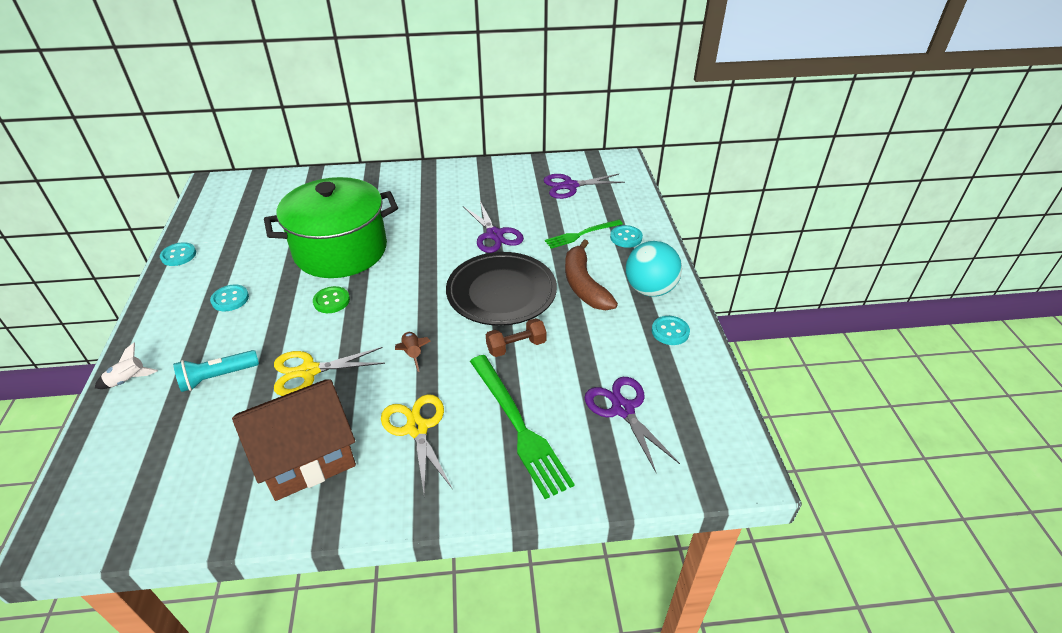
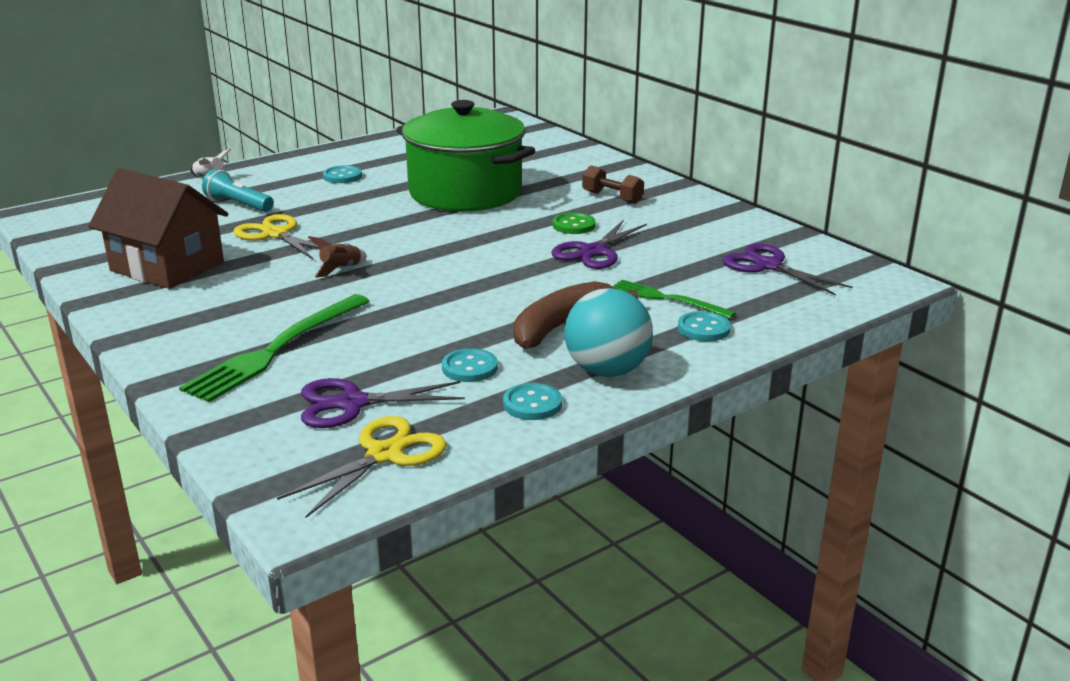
camera: 60 degrees right, 15 degrees down
(178, 255) = (380, 141): turquoise button -> turquoise button (469, 368)
(331, 301) = (383, 213): green button -> green button (573, 225)
(417, 428) = (236, 301): yellow scissors -> yellow scissors (384, 454)
(501, 292) = (489, 283): black plate -> none
(516, 346) = (403, 316): brown dumbbell -> brown dumbbell (612, 197)
(623, 409) = (352, 403): purple scissors -> purple scissors turned 135 degrees counterclockwise

